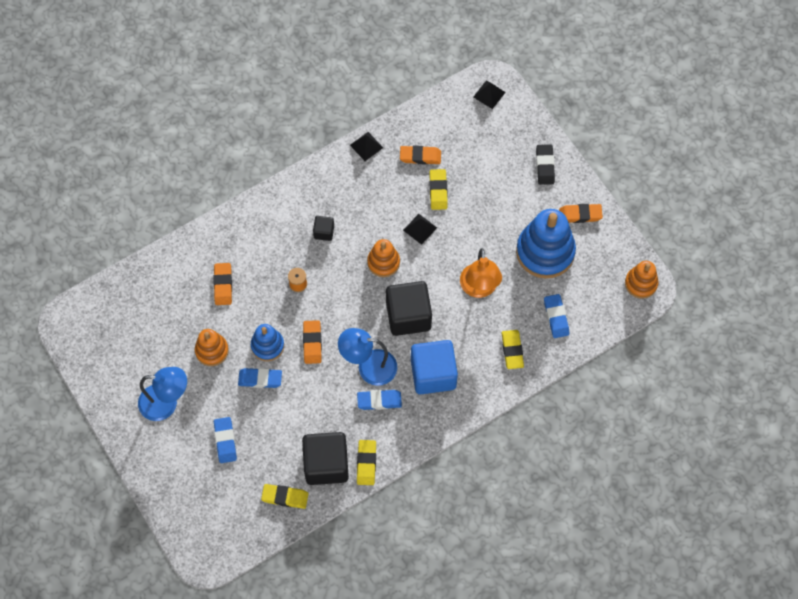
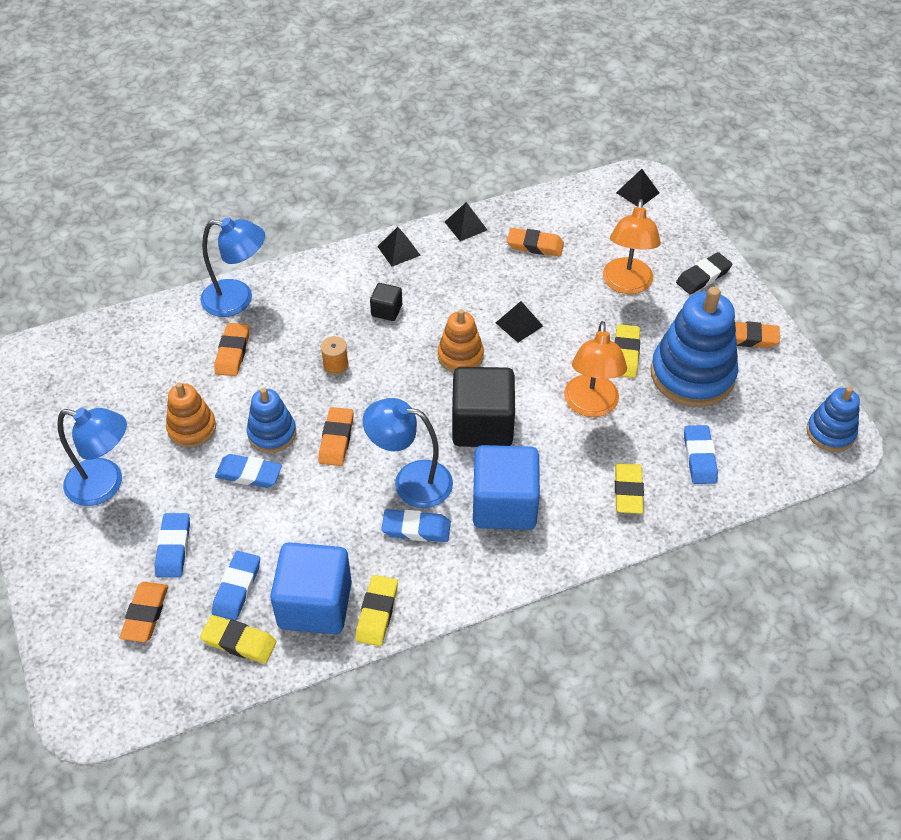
camera: 10 degrees right, 15 degrees down
(214, 239) = (238, 299): none -> blue lamp
(221, 489) = (145, 614): none -> orange eraser
(274, 461) = (237, 588): none -> blue eraser
(321, 177) = (398, 250): none -> black pyramid
(326, 464) = (315, 604): black cube -> blue cube
(438, 191) = (552, 285): yellow eraser -> yellow eraser (625, 354)
(491, 182) = (626, 284): none -> orange lamp
(545, 166) = (703, 276): black eraser -> black eraser turned 45 degrees clockwise
(641, 283) = (830, 432): orange stacking toy -> blue stacking toy

